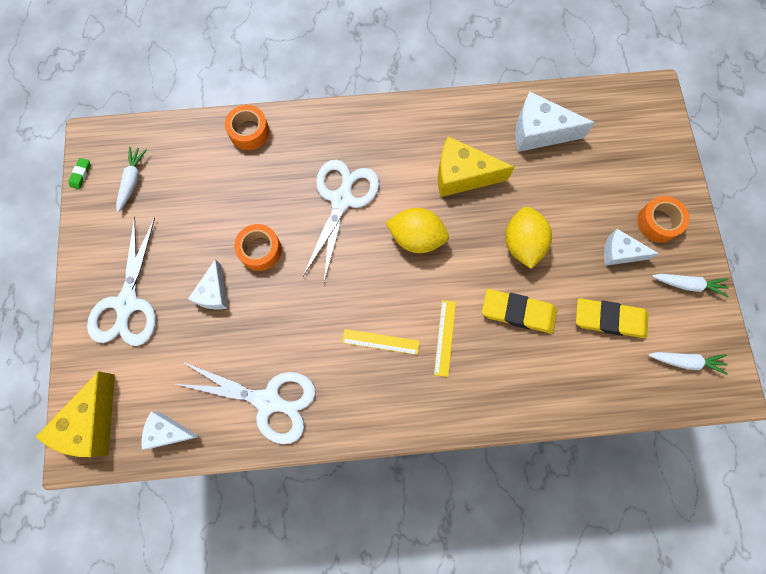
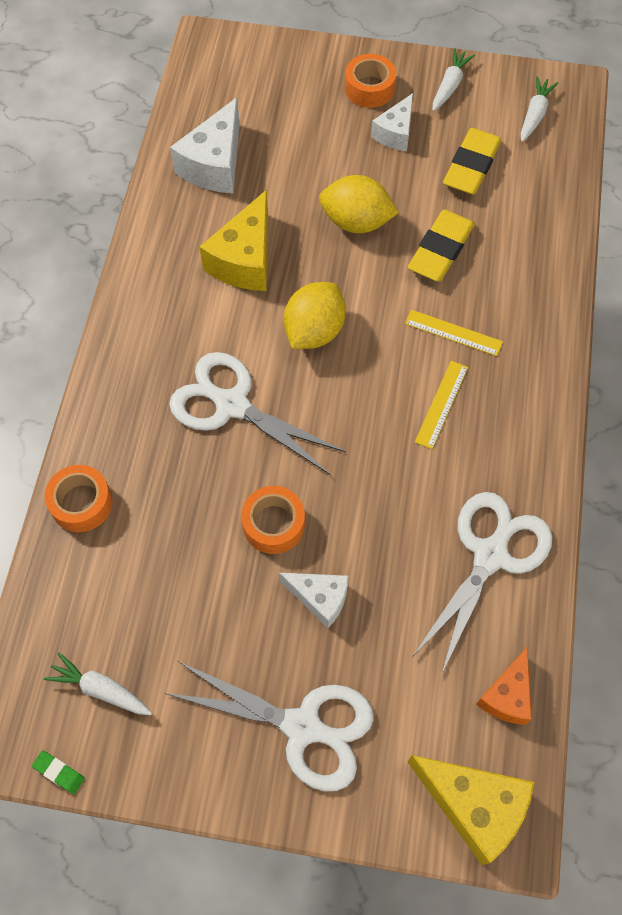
camera: 75 degrees left, 10 degrees down
(168, 432) = (507, 695): white cheese -> orange cheese

